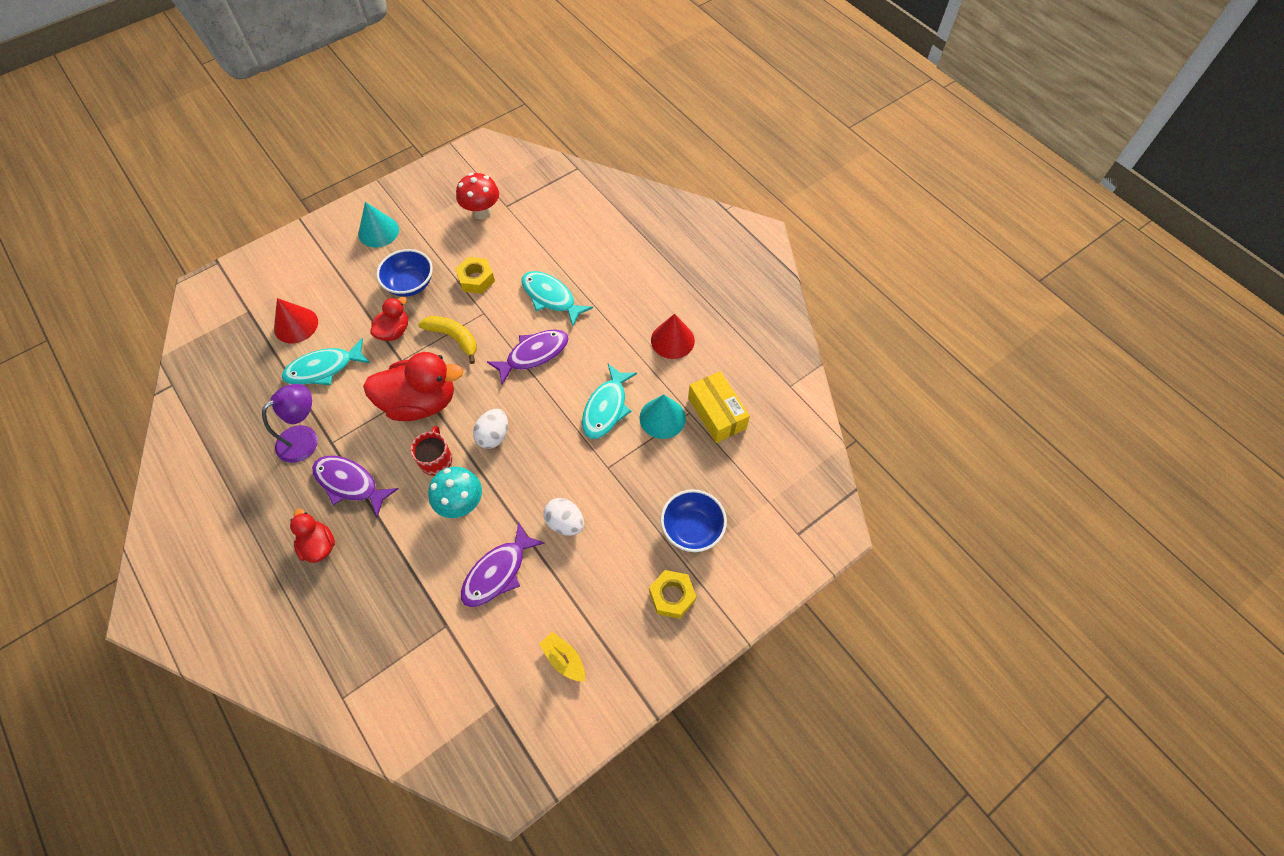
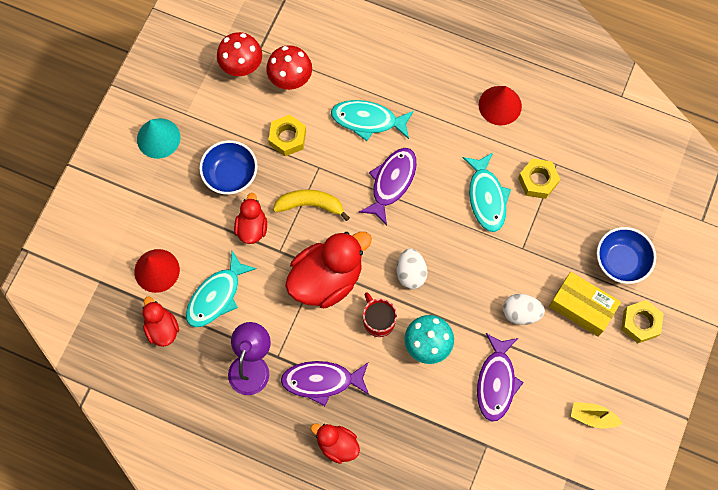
camera: 30 degrees left, 10 degrees up
(262, 370) = (162, 328): none -> red duck
(512, 239) = (290, 80): none -> red mushroom
(662, 418) = (537, 181): turquoise cone -> yellow nut
(717, 413) = (578, 152): yellow box -> yellow box (581, 307)

